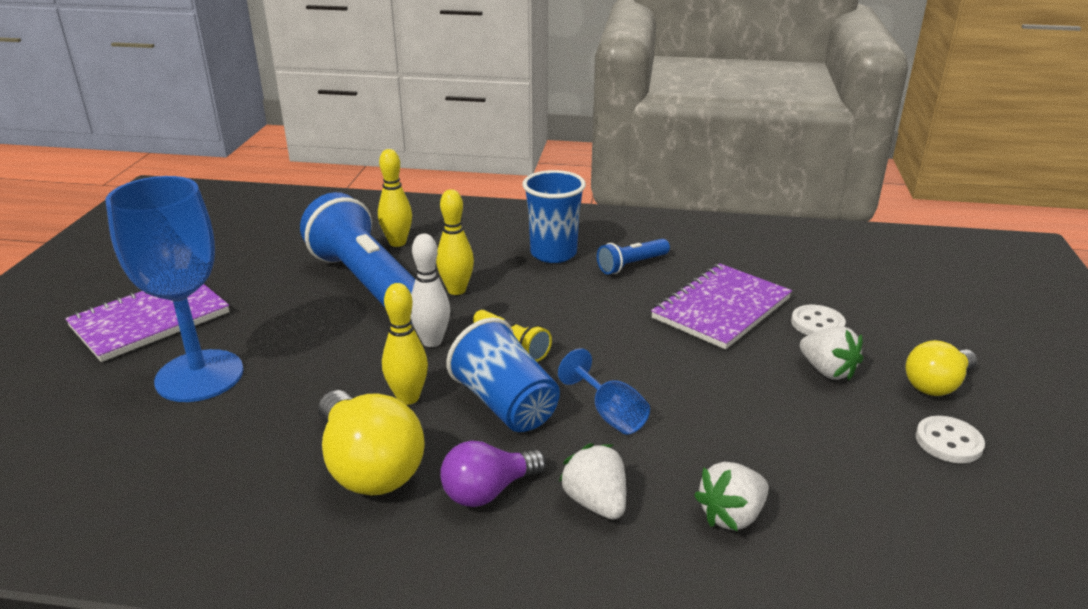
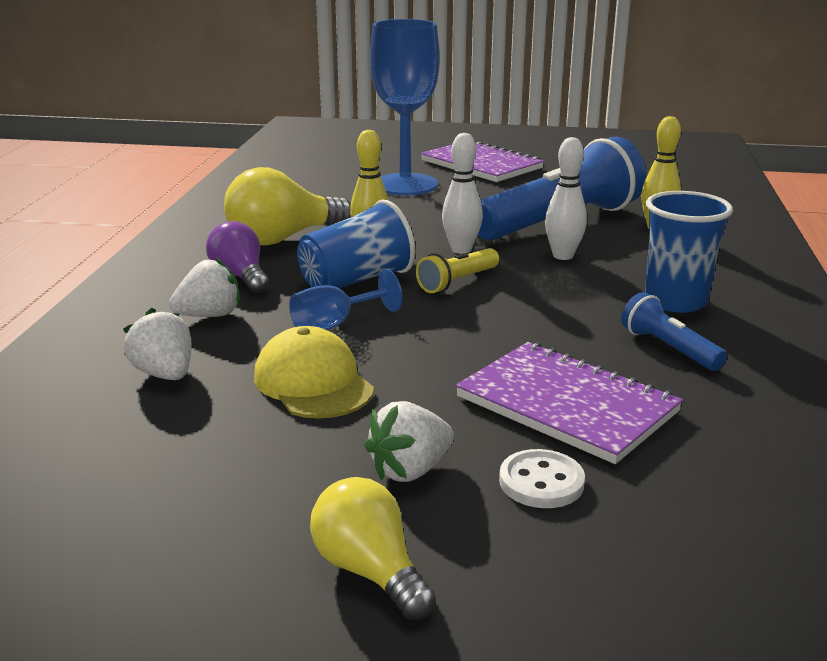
camera: 90 degrees right, 5 degrees down
(456, 290) = (563, 256): yellow bowling pin -> white bowling pin
(722, 420) = (313, 382): none -> yellow cap
(948, 442) = (231, 546): white button -> none

